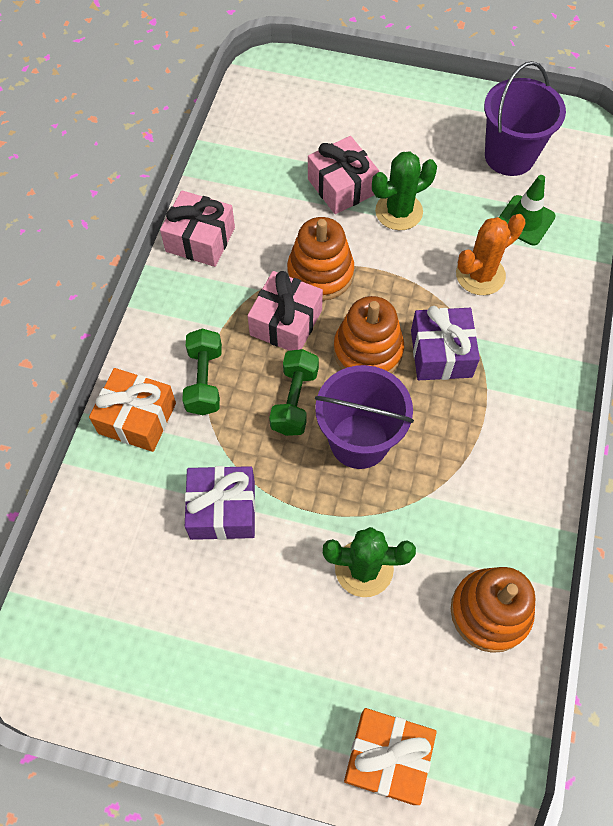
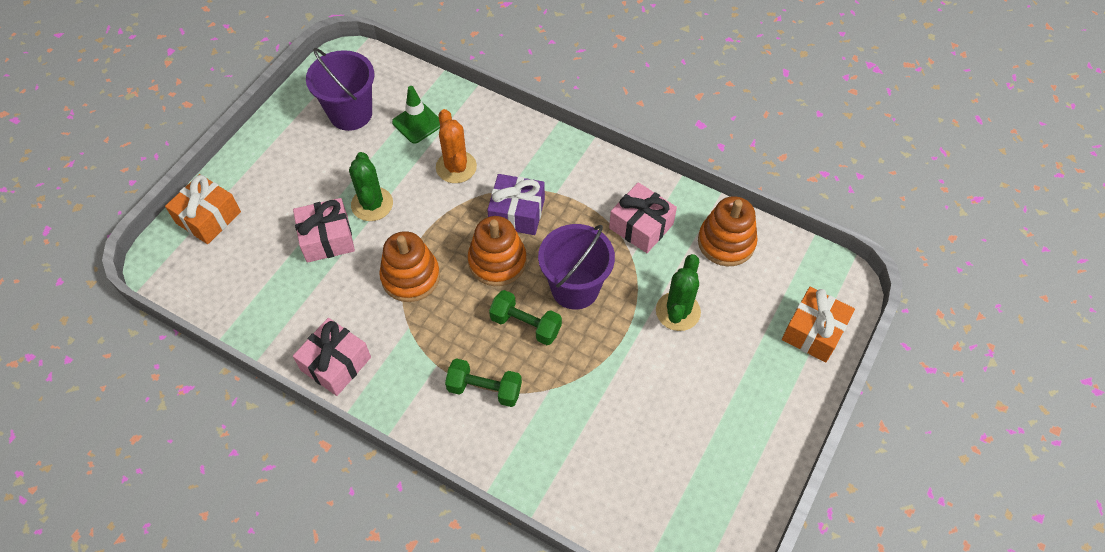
camera: 75 degrees left, 5 degrees down
(137, 418) = (504, 451): orange gift -> orange gift (208, 217)
(222, 510) = (607, 399): purple gift -> none
(286, 322) = (449, 314): pink gift -> pink gift (641, 226)

